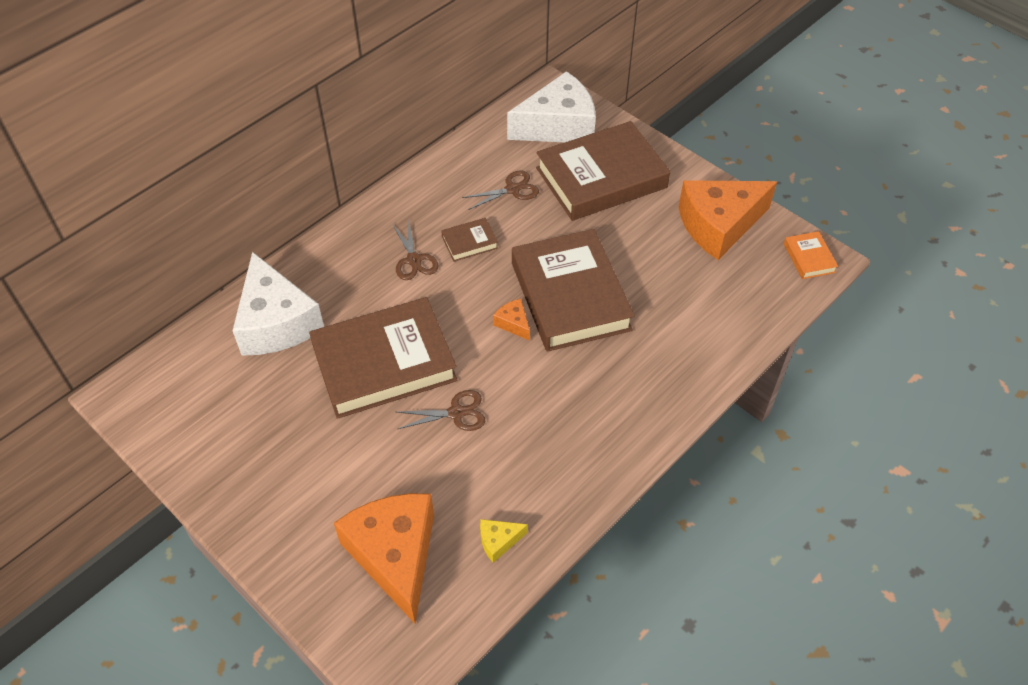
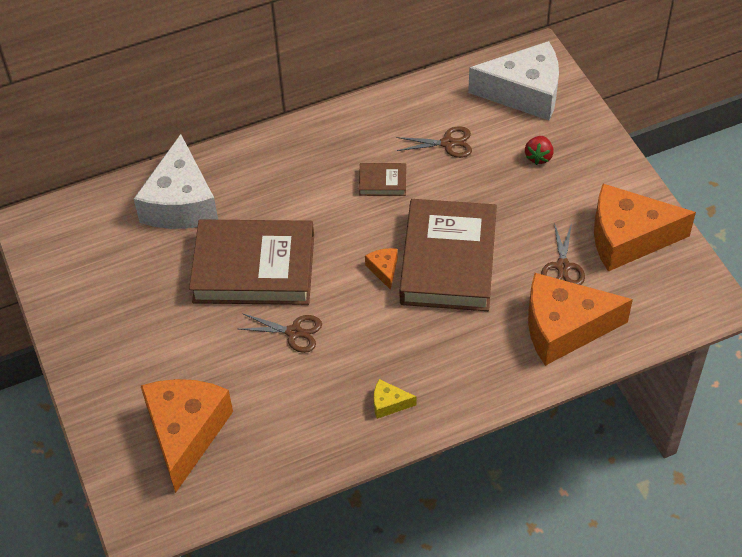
camera: 25 degrees right, 0 degrees up
(414, 260) = (324, 183): brown scissors -> brown scissors (562, 266)
(498, 541) = (275, 452): yellow cheese -> yellow cheese (389, 403)
(601, 178) = (538, 157): brown book -> red strawberry
(708, 323) = (564, 327): none -> orange cheese
(809, 258) = (700, 297): orange book -> none

